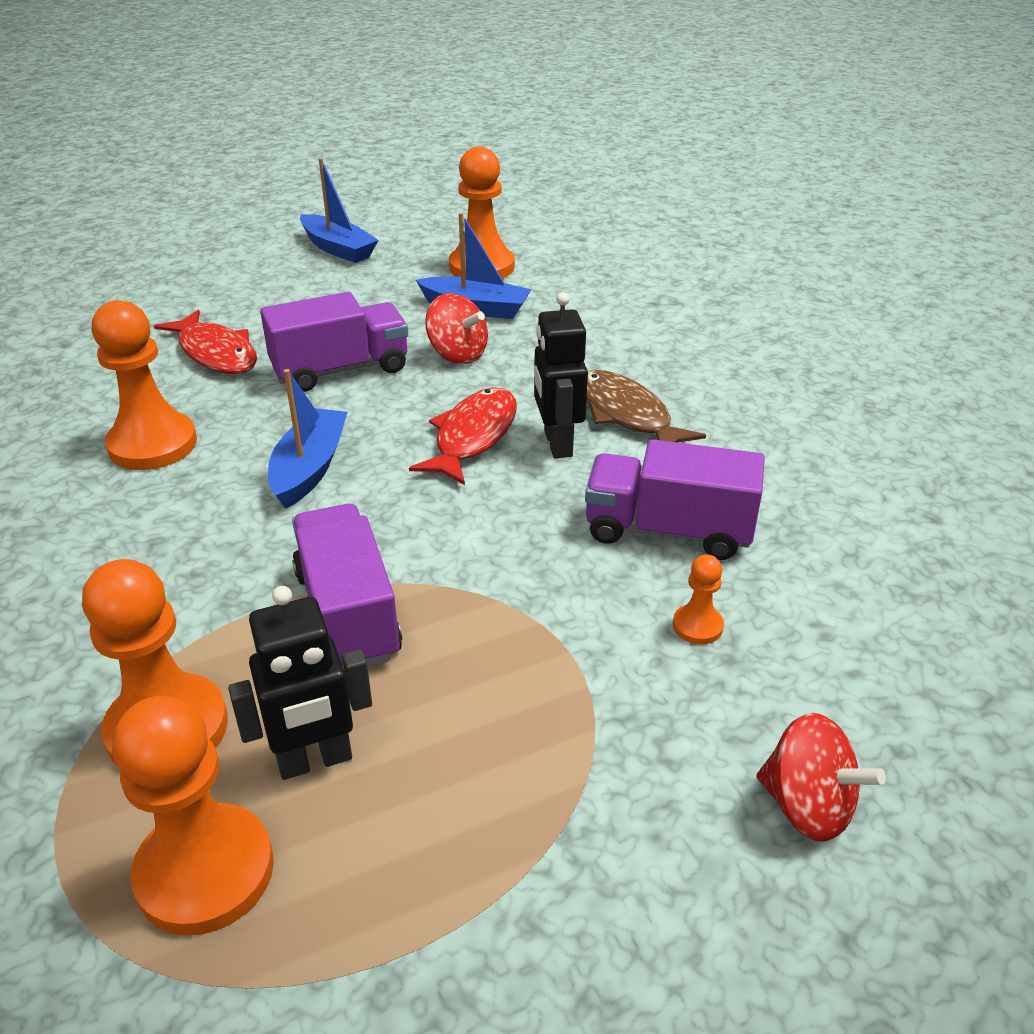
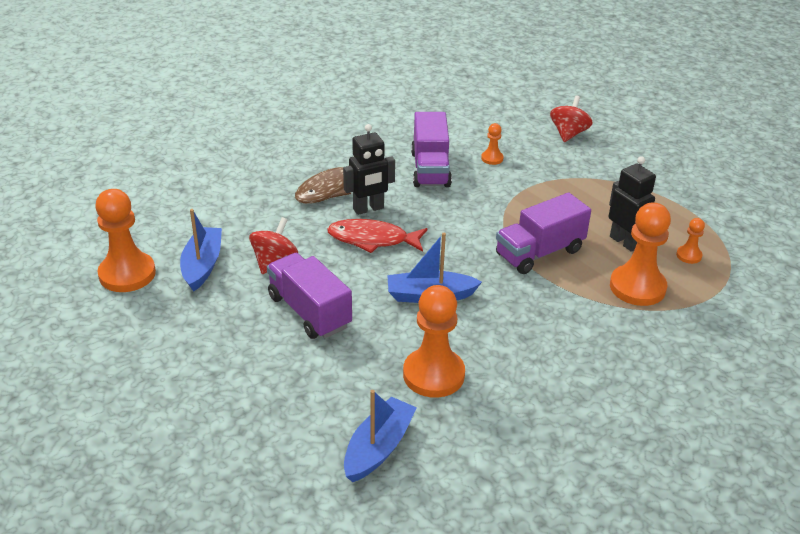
camera: 105 degrees left, 0 degrees up
(205, 871) = (689, 255): orange pawn -> orange pawn, size x0.47
(216, 353) = (302, 385): red fish -> none
(338, 249) = (90, 367): blue boat -> blue boat (378, 448)

